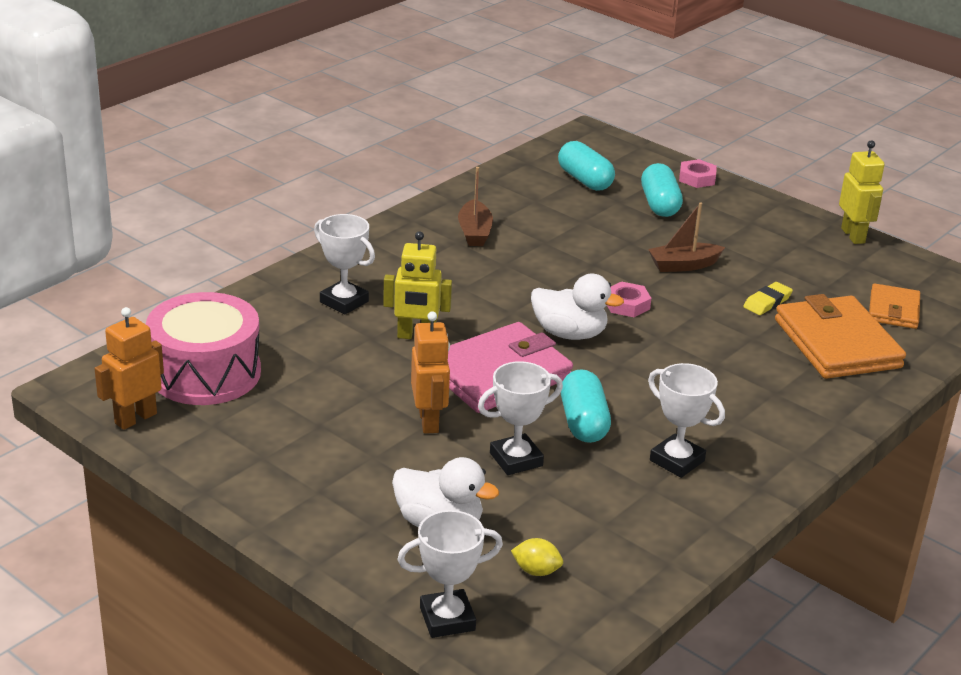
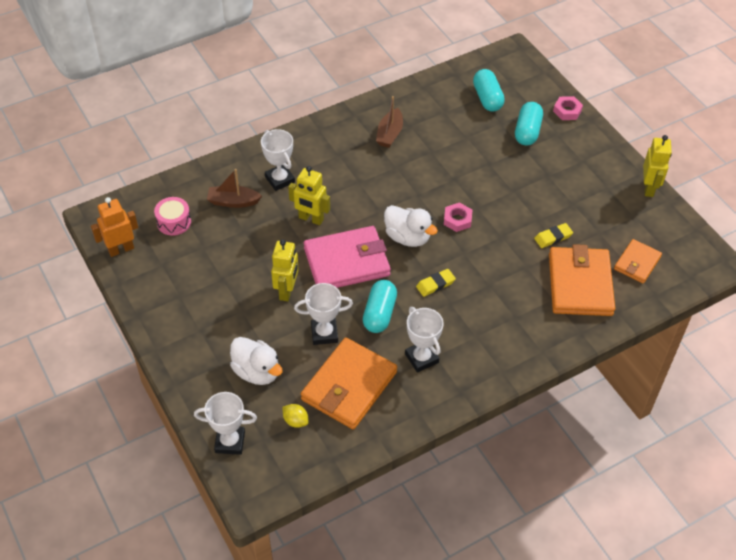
camera: 20 degrees right, 20 degrees up
(205, 373) = (174, 222): pink drum -> pink drum, size x0.51
(429, 421) = (287, 291): orange robot -> yellow robot
(591, 513) = (349, 386): none -> orange wallet
(642, 377) = (435, 284): none -> yellow eraser
(683, 265) = (514, 192): brown boat -> brown boat (233, 202)

